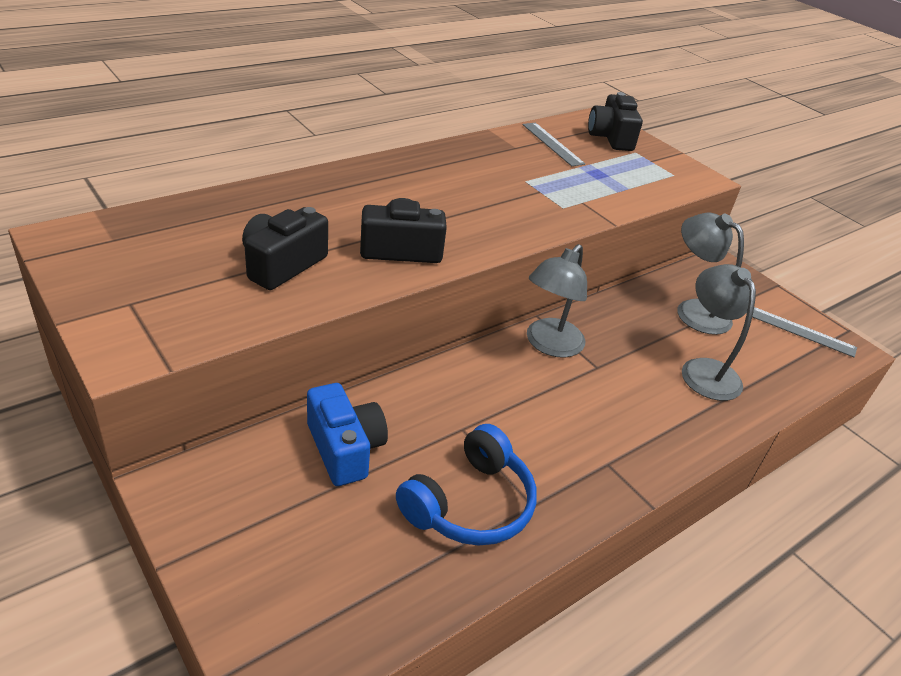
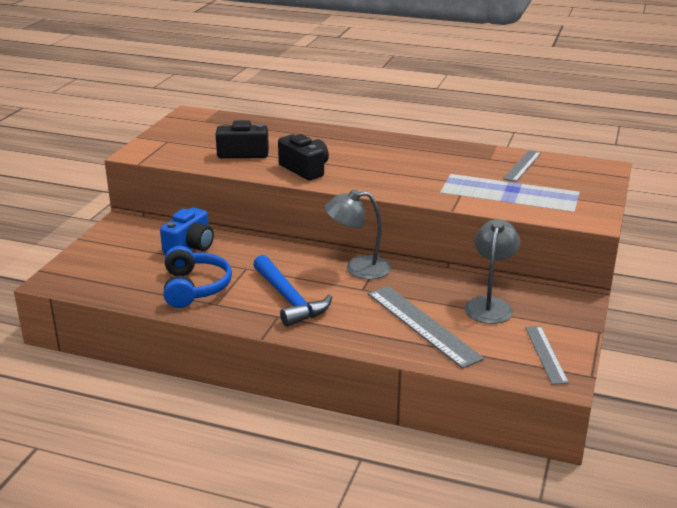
camera: 60 degrees right, 10 degrees down
(470, 504) = (195, 287): blue headphones -> blue headphones turned 105 degrees counterclockwise
(575, 433) = (289, 299): none -> blue hammer
(611, 137) = (581, 178): black camera -> none
(704, 370) = (422, 325): grey lamp -> grey ruler

